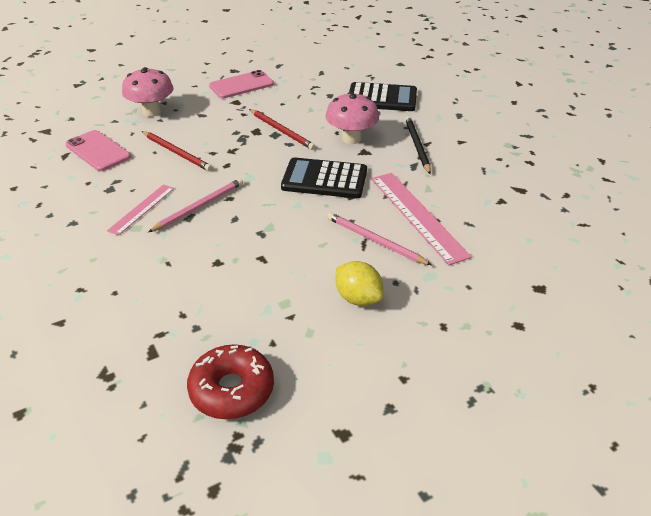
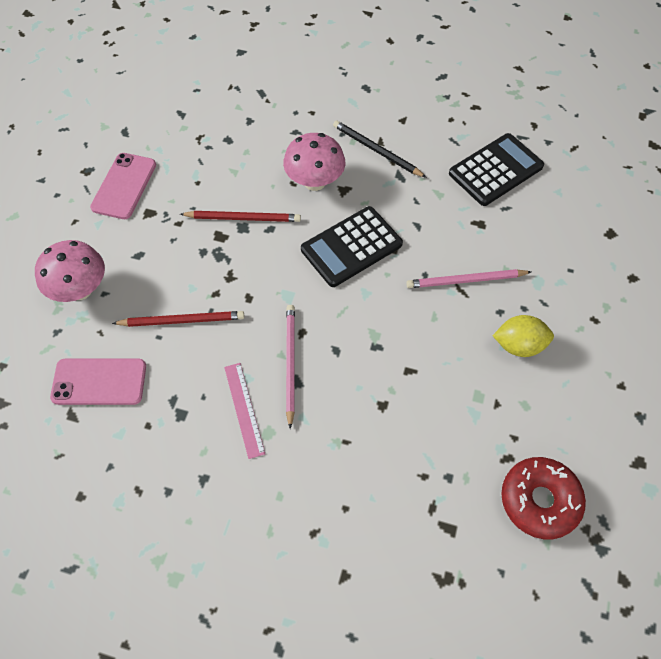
camera: 45 degrees left, 20 degrees up
(382, 98) = (279, 111): black calculator -> black calculator (495, 170)
(417, 216) = (464, 229): pink ruler -> none

